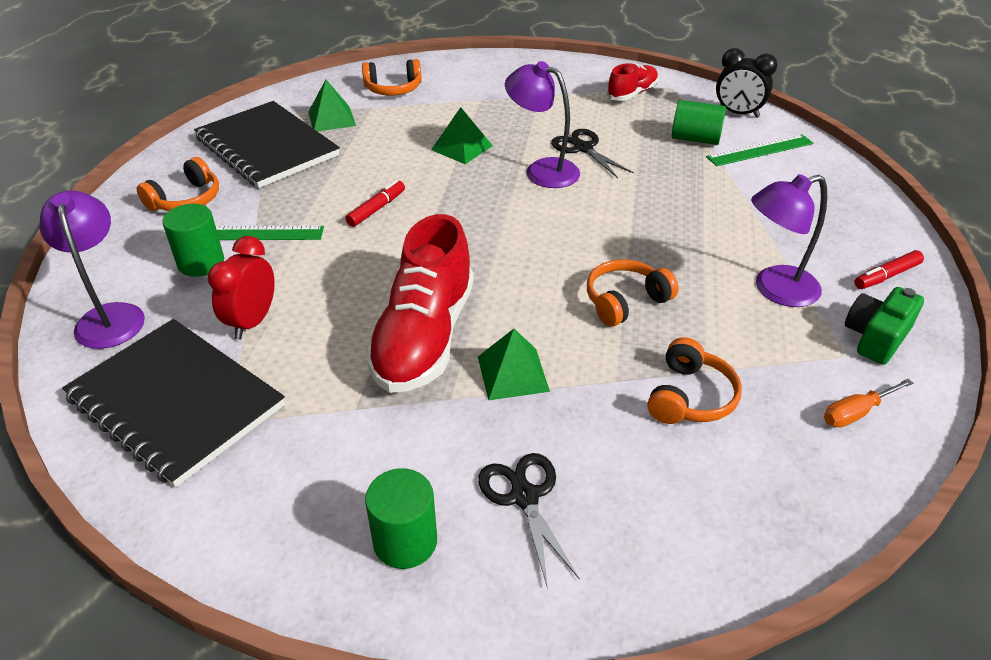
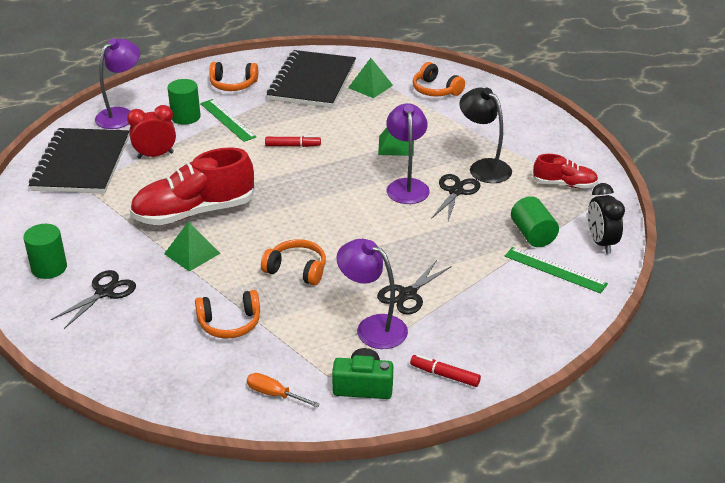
camera: 55 degrees right, 5 degrees down
(559, 118) = (484, 167): none -> black lamp
(734, 244) = (407, 294): none -> black scissors

